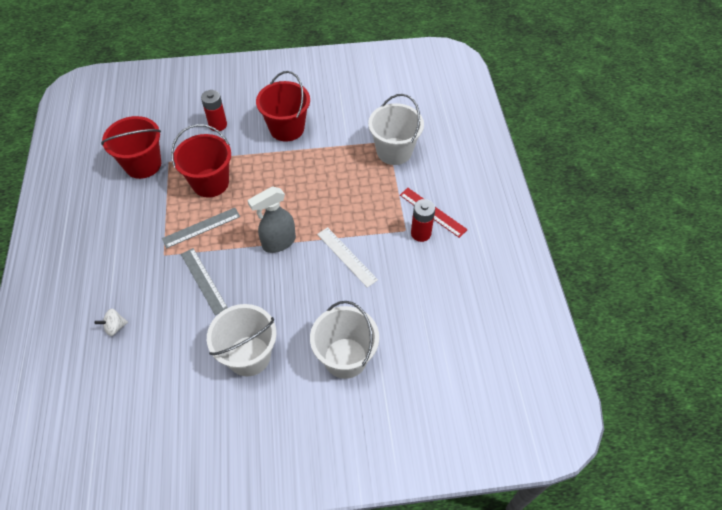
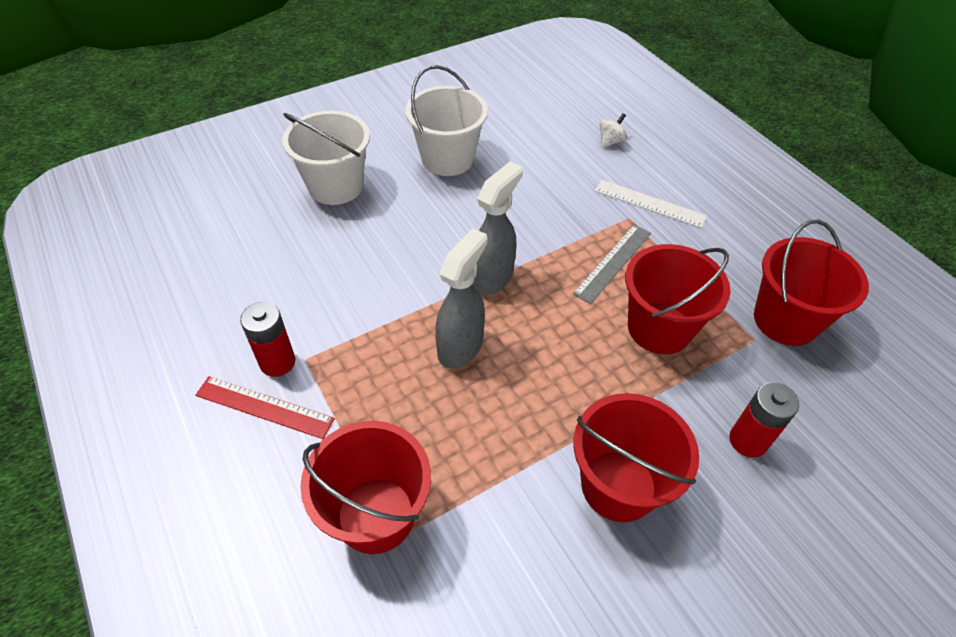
camera: 155 degrees right, 5 degrees down
(203, 280) = (555, 207): grey ruler -> none
(320, 208) = (461, 346): none -> grey spray bottle
(346, 256) = (384, 291): white ruler -> white ruler (650, 203)
(394, 151) = (376, 515): white bucket -> red bucket

